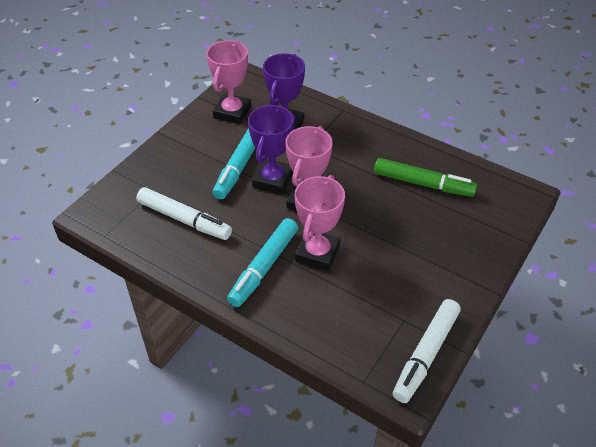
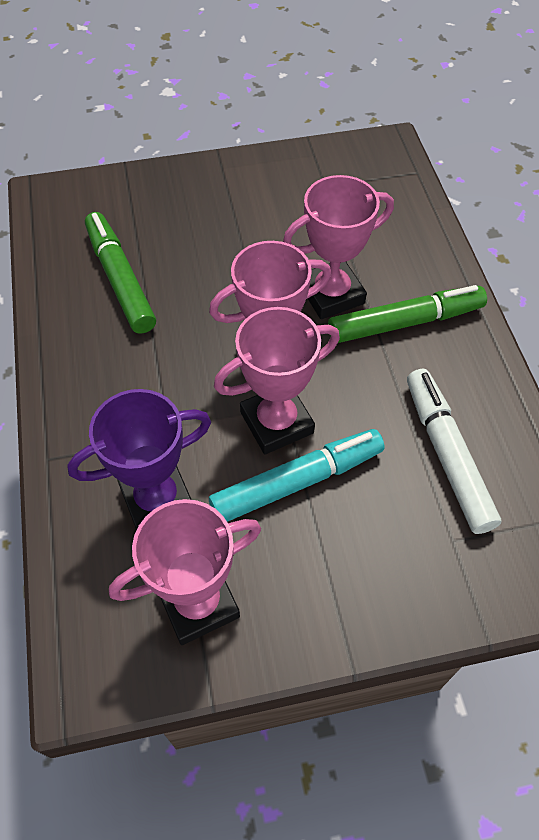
camera: 135 degrees left, 10 degrees up
(264, 267) = (405, 322): turquoise marker -> green marker
(273, 180) = (276, 422): purple trophy -> pink trophy
(425, 354) = (342, 154): white marker -> none

